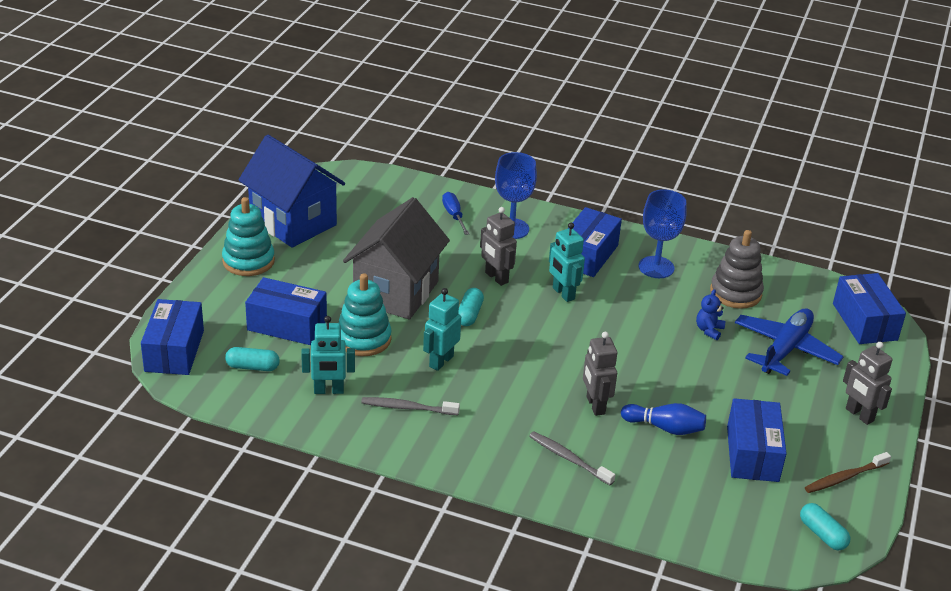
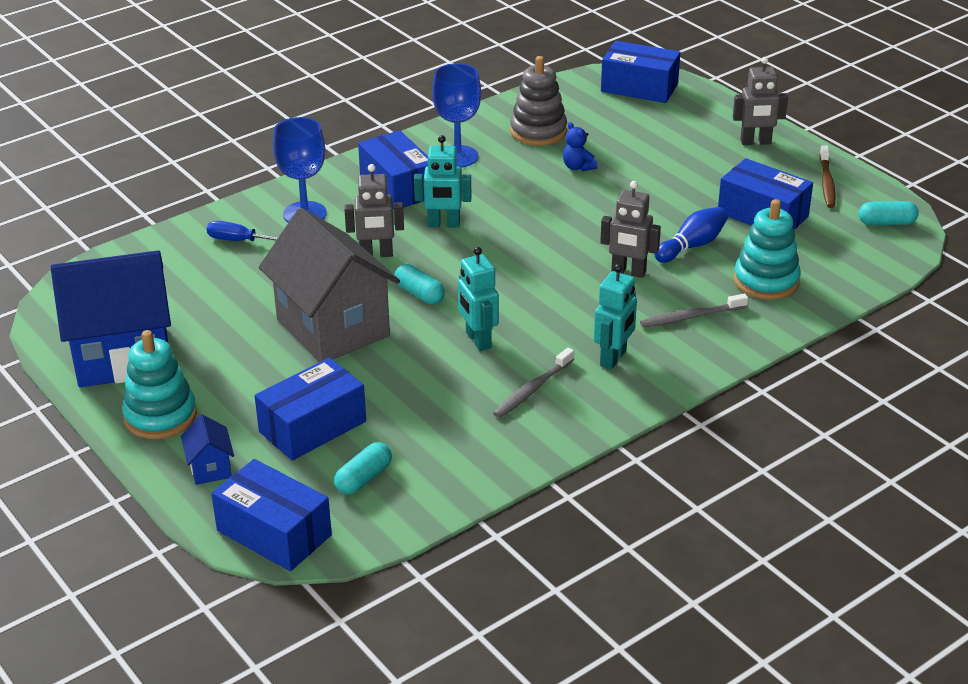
camera: 55 degrees left, 0 degrees up
(215, 301) = (210, 468): none -> blue house
(328, 390) = (456, 435): turquoise robot -> turquoise robot (613, 358)
(363, 339) = (391, 379): turquoise stacking toy -> turquoise stacking toy (766, 281)
(785, 349) = (640, 140): blue plane -> none

